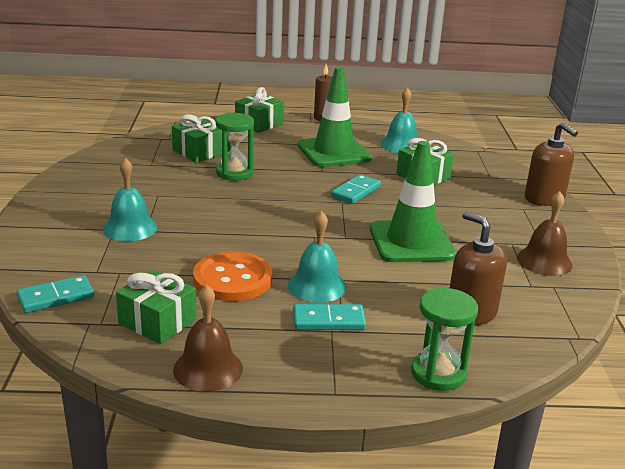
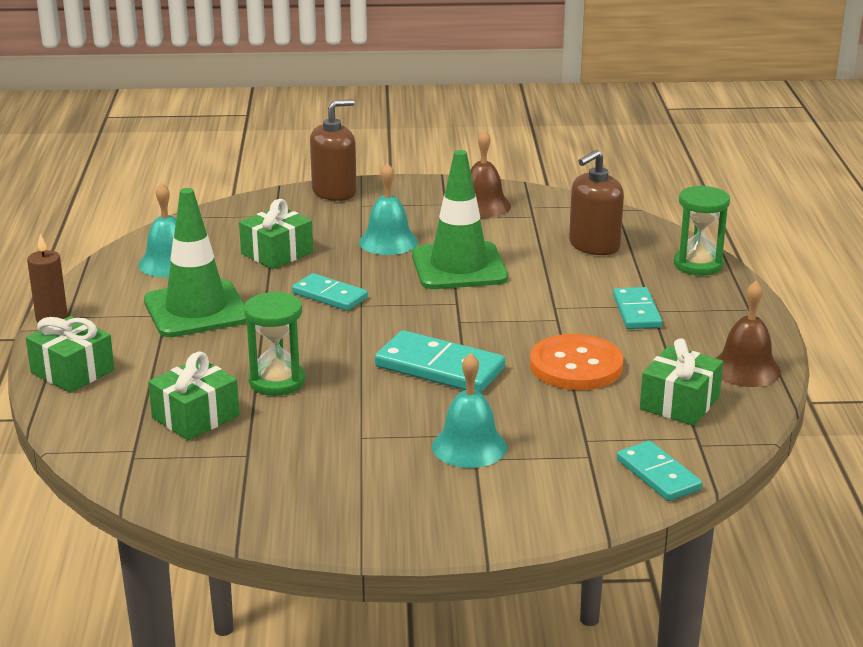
camera: 90 degrees left, 0 degrees up
(241, 224) = (440, 367): none -> turquoise domino
(317, 286) = (572, 318): turquoise bell -> turquoise bell (388, 241)

